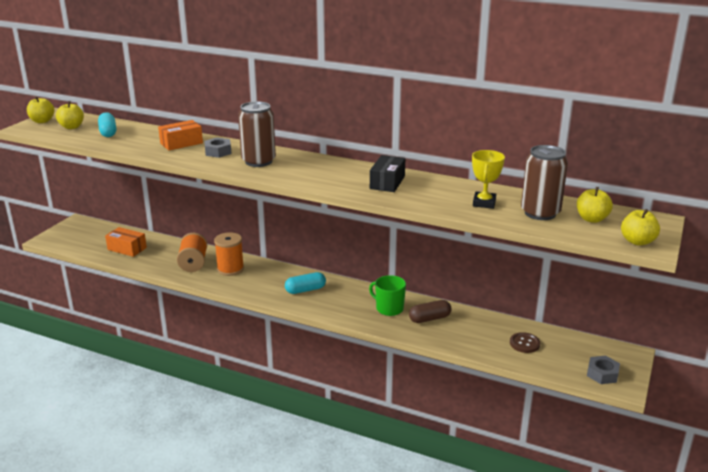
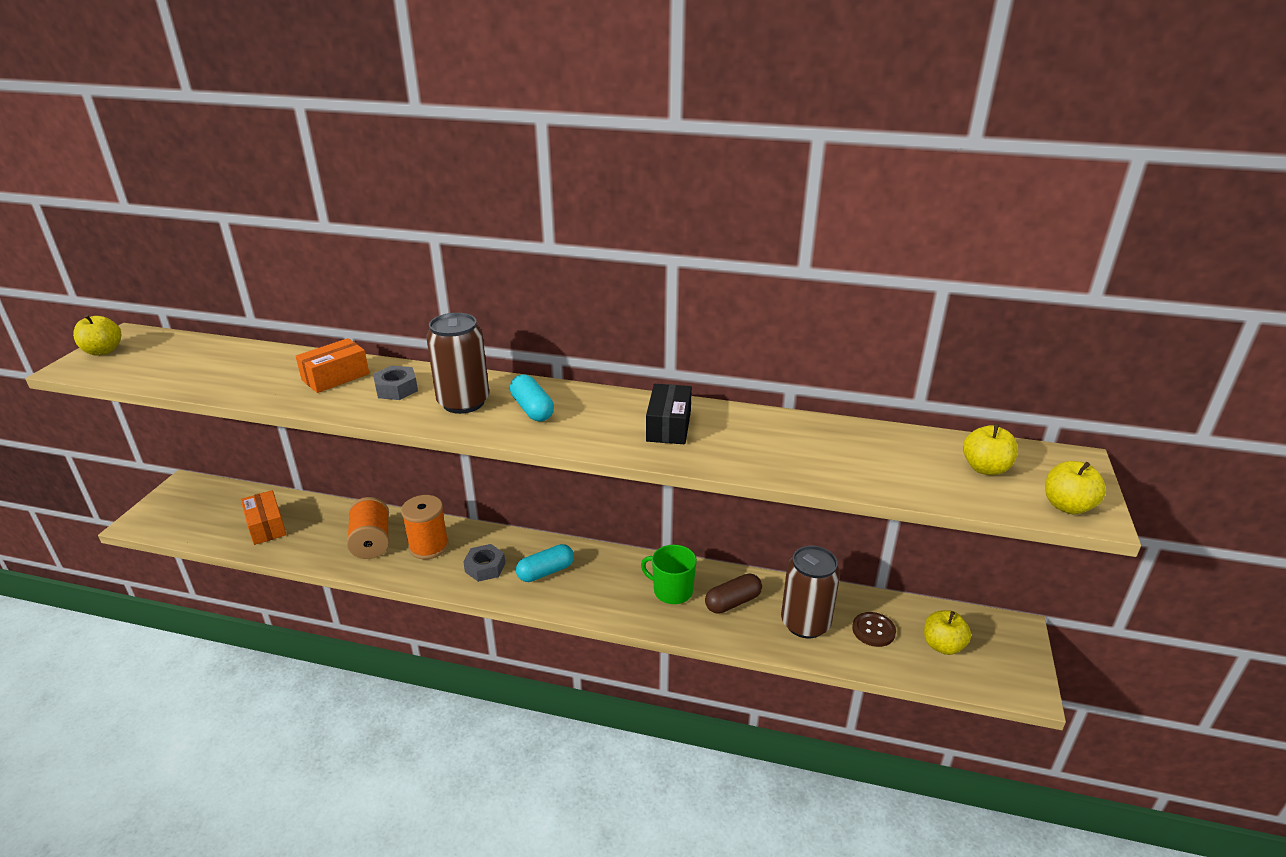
camera: 10 degrees left, 5 degrees up
(72, 127) = (153, 359): yellow apple -> yellow apple (942, 645)
(108, 132) = (214, 364): turquoise capsule -> turquoise capsule (532, 409)
(127, 248) = (266, 526): orange box -> orange box turned 45 degrees clockwise
(484, 203) = (822, 453): yellow trophy -> none
(540, 213) = (909, 464): brown can -> brown can (805, 623)
(602, 374) = (992, 671): grey nut -> grey nut (485, 567)

